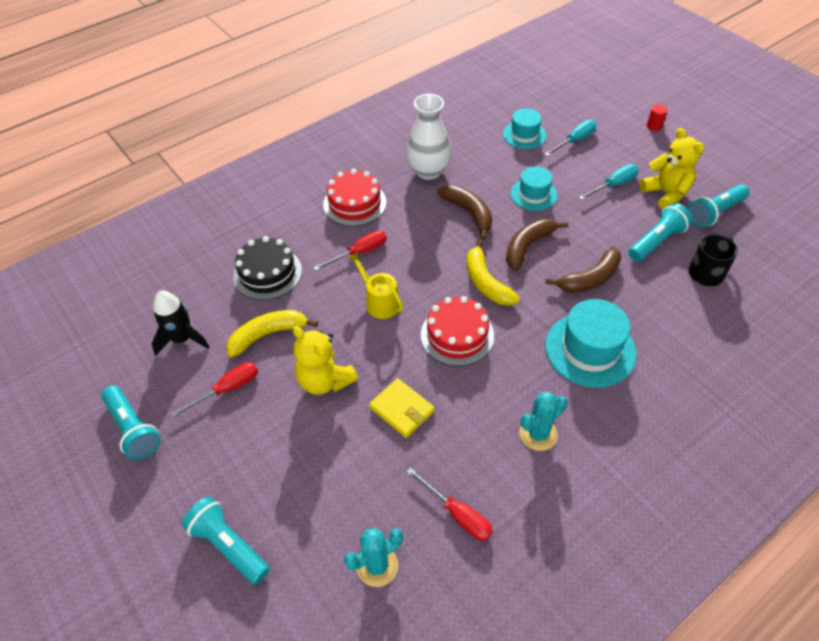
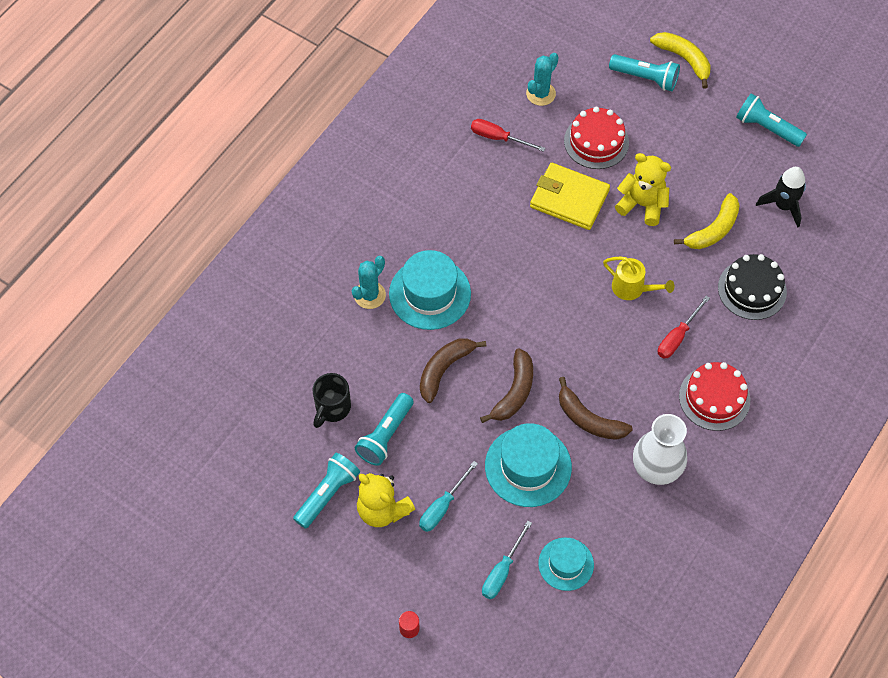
camera: 160 degrees right, 10 degrees up
(227, 389) = (716, 176): red screwdriver -> none
(401, 409) = (569, 199): yellow wallet -> yellow wallet, size x1.51
(457, 335) = (549, 275): red cake -> red cake (596, 142)
(486, 282) = (542, 337): yellow banana -> yellow banana (684, 59)
(533, 194) = (528, 466): turquoise hat -> turquoise hat, size x1.61
(538, 434) = (456, 209): turquoise cactus -> turquoise cactus (370, 295)

